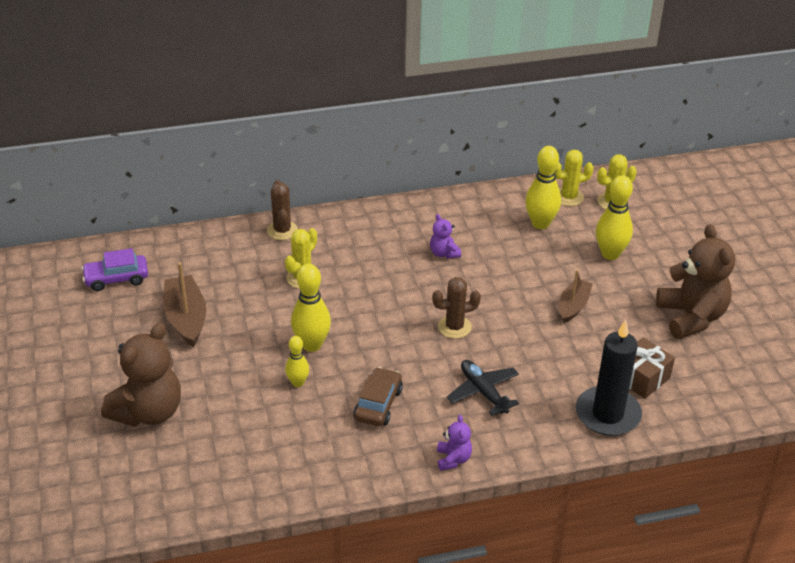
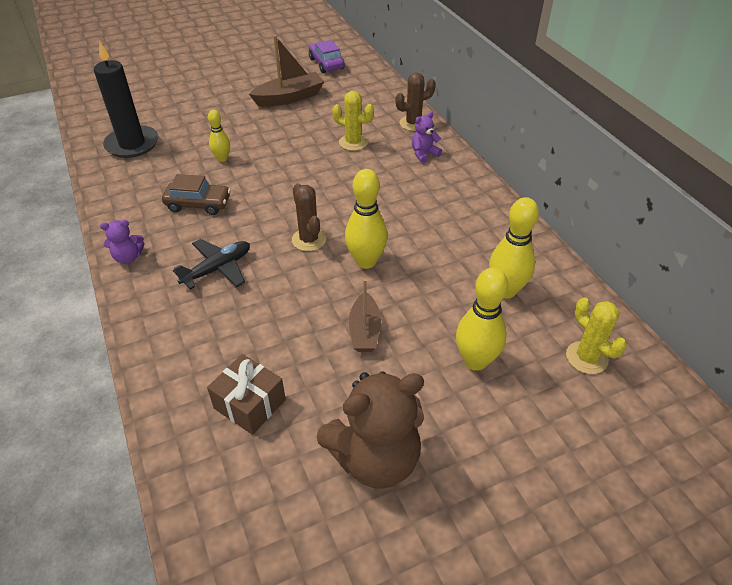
camera: 80 degrees right, 5 degrees up
(148, 412) = (187, 100): brown teddy bear -> none
(311, 345) = (269, 159): yellow bowling pin -> yellow bowling pin (366, 261)
(444, 253) = (420, 221): purple teddy bear -> purple teddy bear (424, 154)
(568, 197) = (572, 313): yellow cactus -> none
(573, 306) = (364, 330): brown boat -> brown boat turned 75 degrees clockwise
(607, 414) = (187, 373): black candle -> black candle (132, 144)

